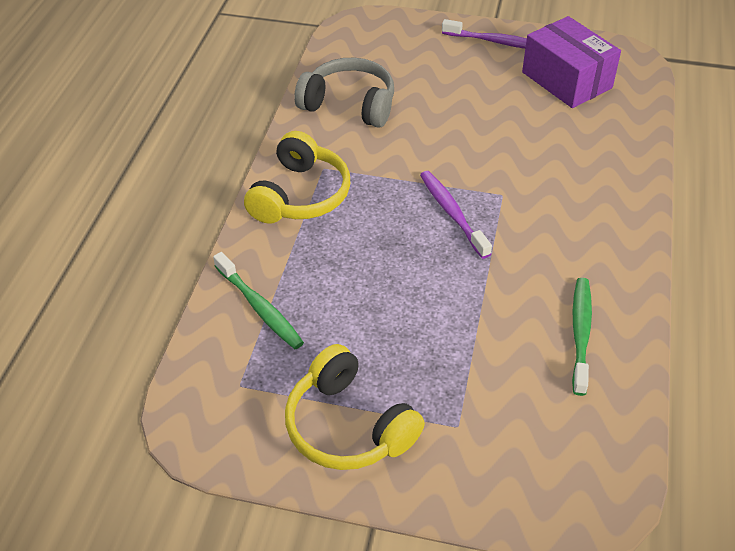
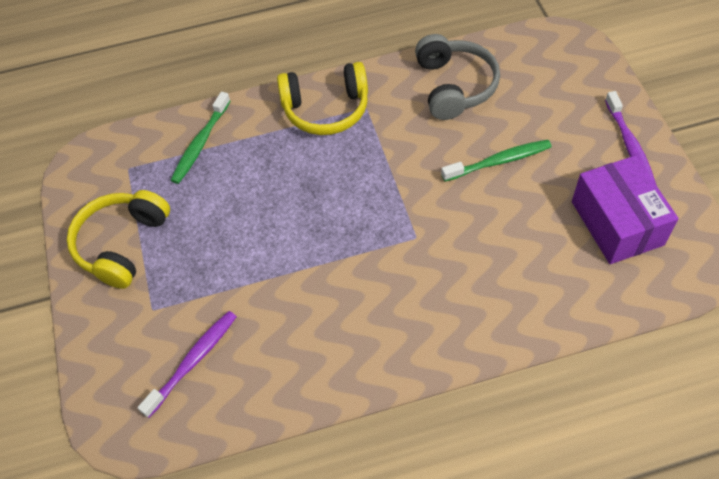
camera: 65 degrees right, 10 degrees up
(452, 213) = (369, 212): purple toothbrush -> purple toothbrush (193, 361)
(566, 80) = (617, 223): purple box -> purple box turned 45 degrees counterclockwise
(580, 333) = (286, 356): green toothbrush -> green toothbrush (499, 161)

